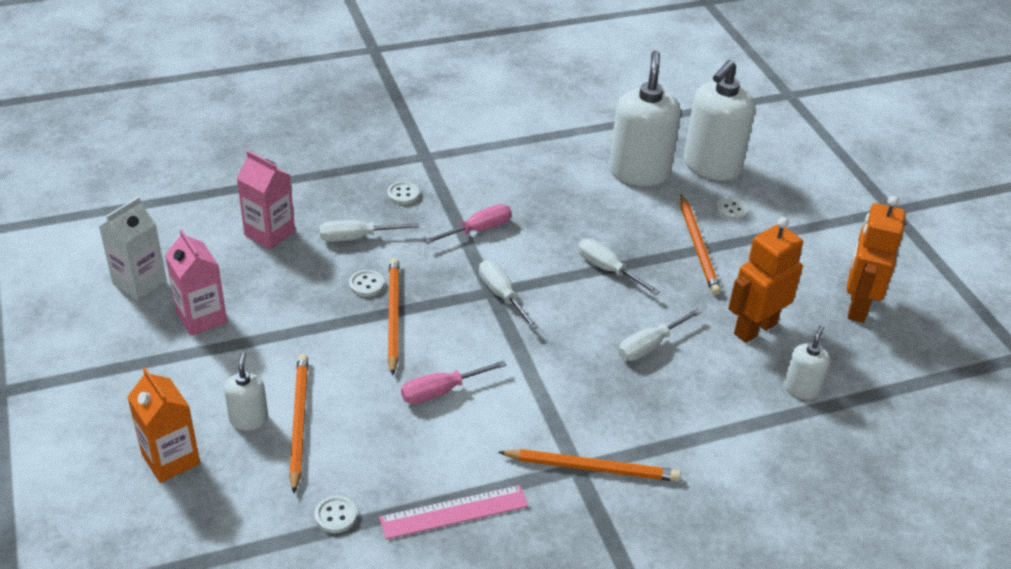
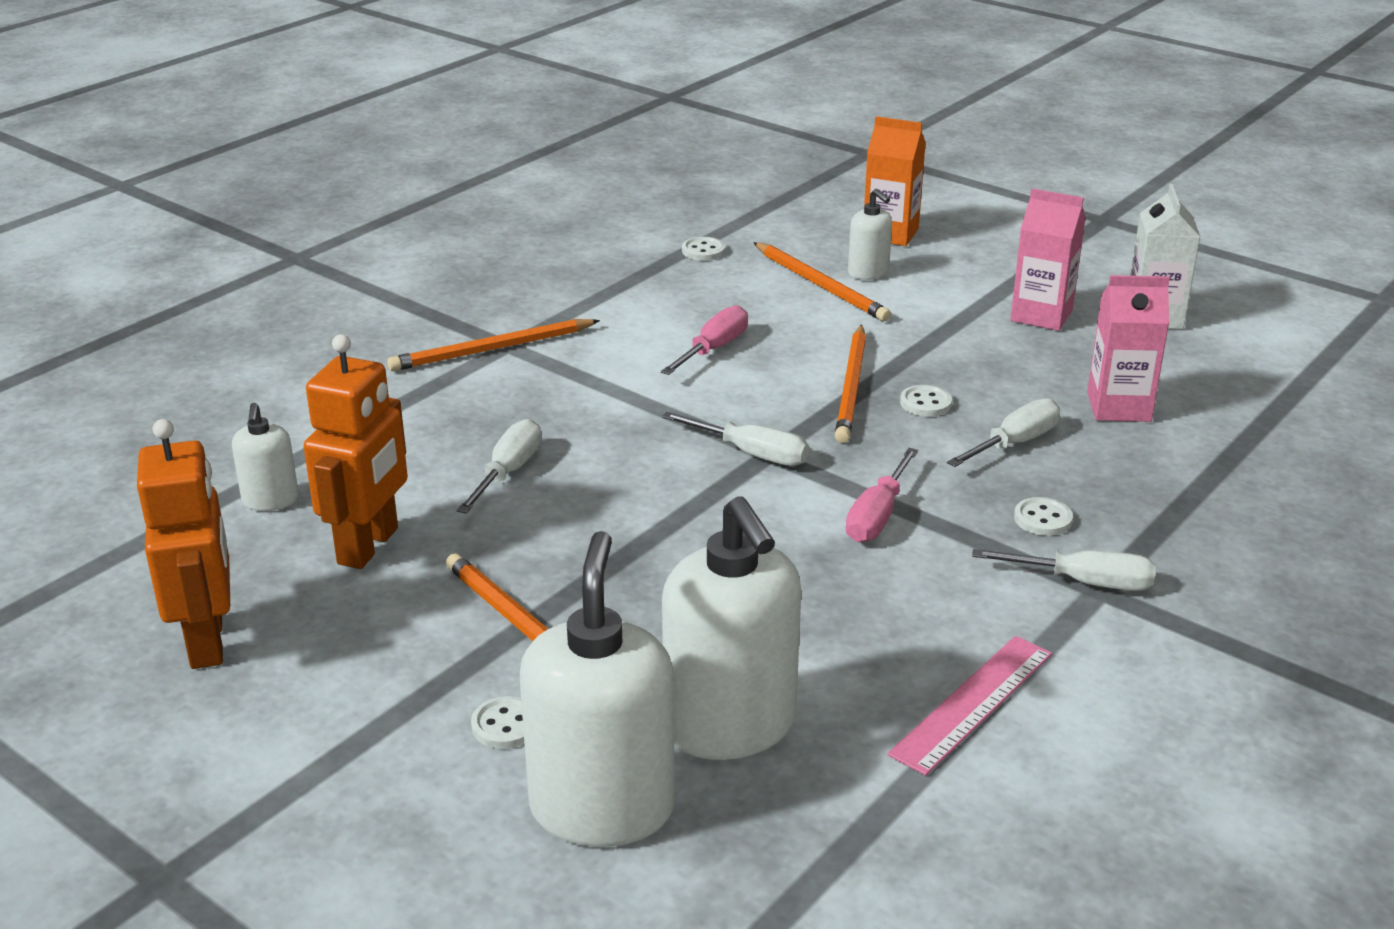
camera: 150 degrees right, 10 degrees down
(393, 316) = (851, 387): orange pencil -> orange pencil turned 45 degrees clockwise
(454, 512) = (601, 283): pink ruler -> pink ruler (972, 703)
(608, 270) = (640, 539): white screwdriver -> white screwdriver (1083, 582)

